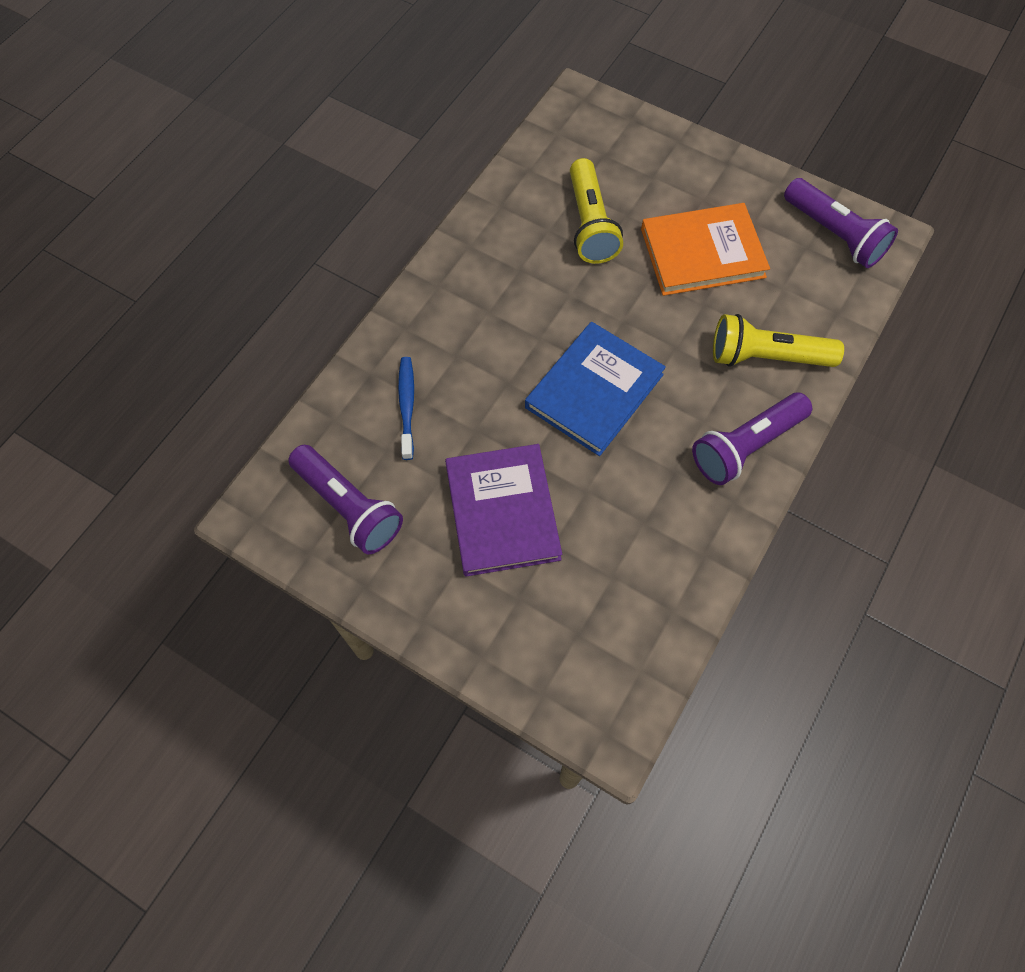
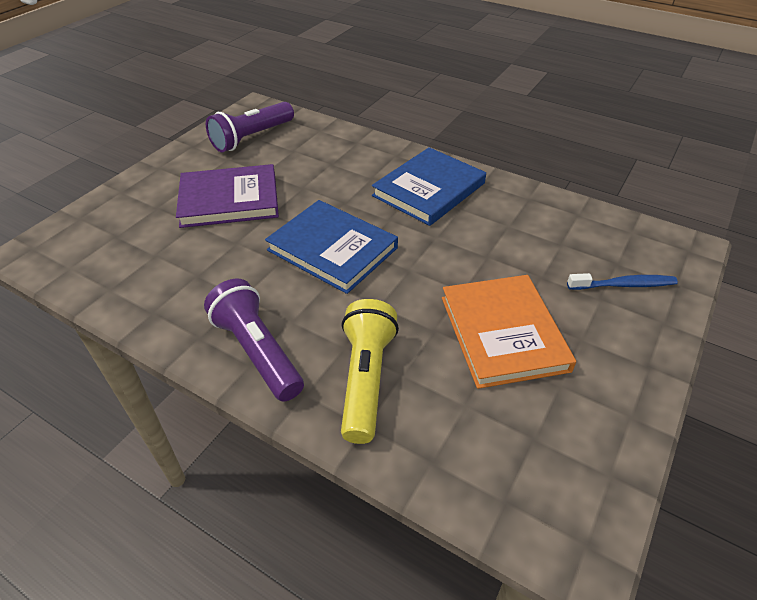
camera: 90 degrees right, 20 degrees down
(407, 406) = (327, 157): blue toothbrush -> blue toothbrush (624, 285)
(483, 296) = (429, 190): none -> blue book
(590, 224) = (521, 251): yellow flashlight -> none
(834, 235) = (562, 474): purple flashlight -> none

